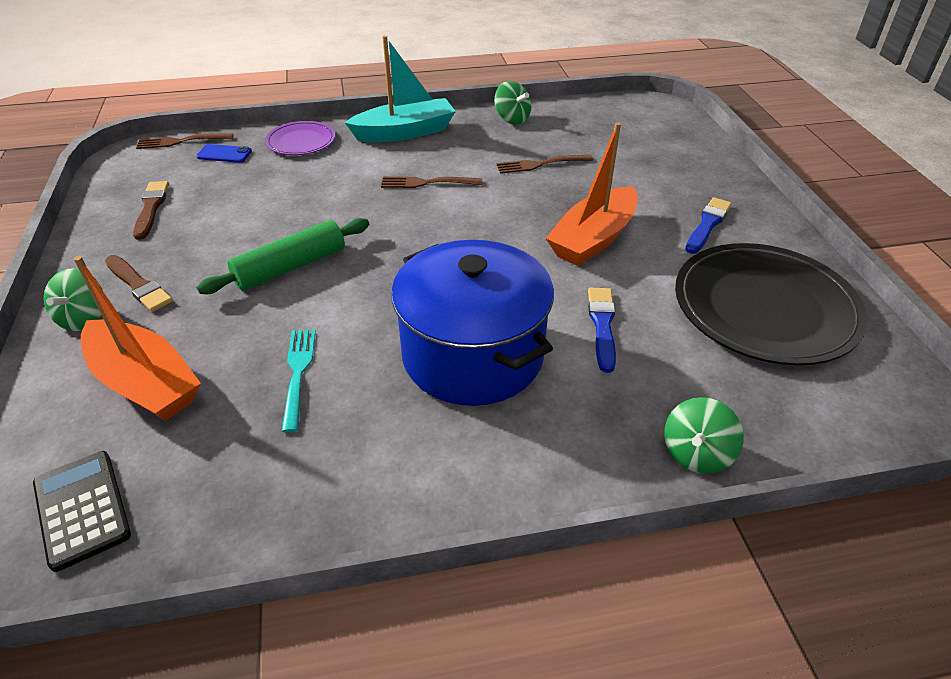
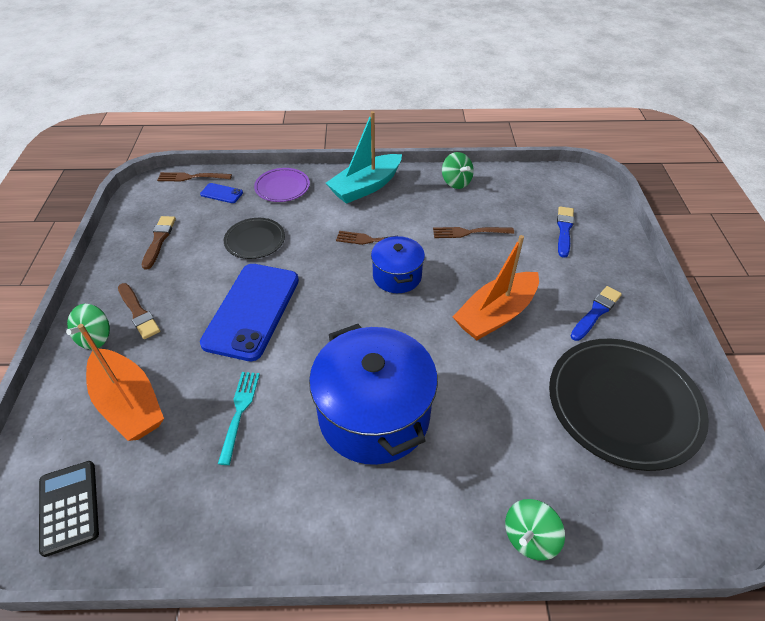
camera: 10 degrees right, 5 degrees up
(278, 196) = (255, 240): none -> black plate
(290, 267) = (252, 311): green rolling pin -> blue phone
(405, 132) = (366, 187): turquoise boat -> turquoise boat turned 150 degrees clockwise
(465, 214) = (397, 276): none -> blue pot
(602, 326) = (483, 402): blue brush -> blue brush (564, 230)

